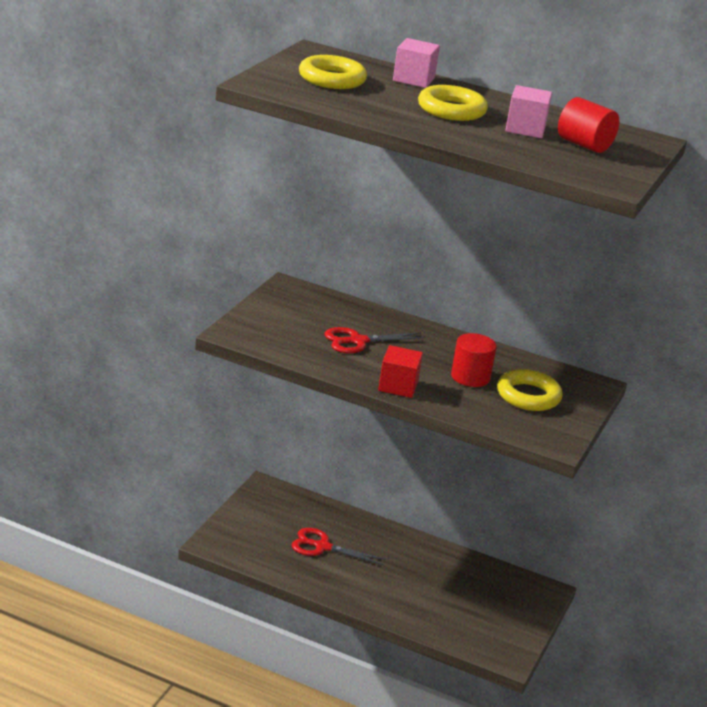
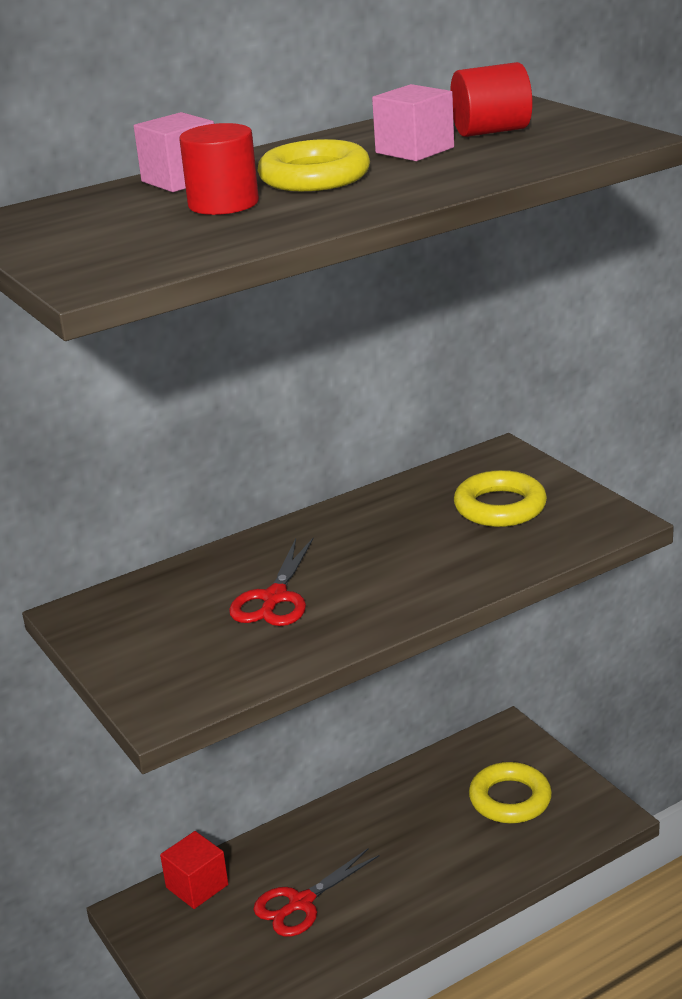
camera: 50 degrees left, 0 degrees up
(332, 79) = (126, 227): yellow ring -> yellow ring (510, 799)
(398, 386) = (413, 600): red cube -> red cube (197, 886)
(470, 377) = (428, 535): red cylinder -> red cylinder (223, 204)

